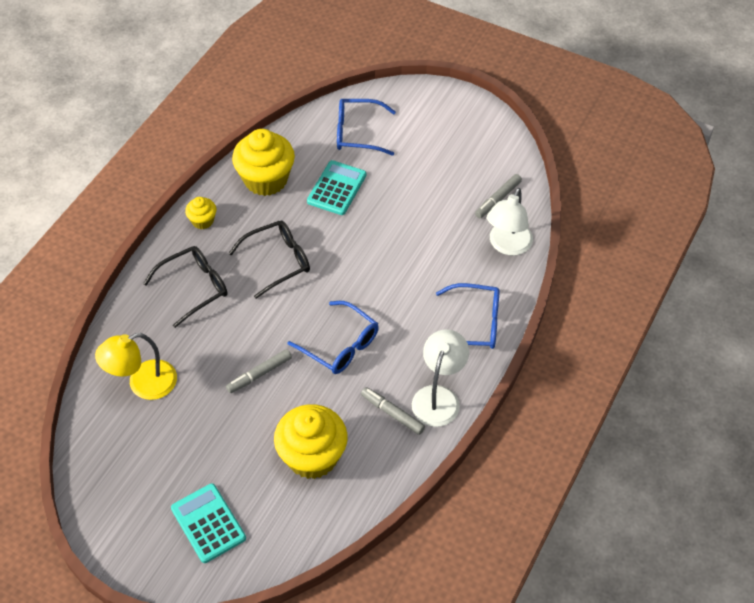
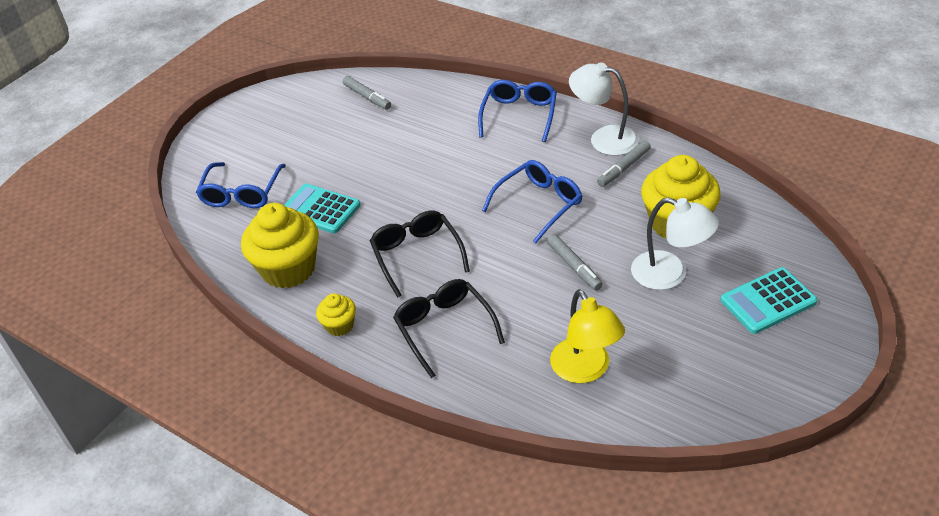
camera: 80 degrees left, 10 degrees down
(507, 246) = (427, 93): white lamp -> white lamp (670, 274)

